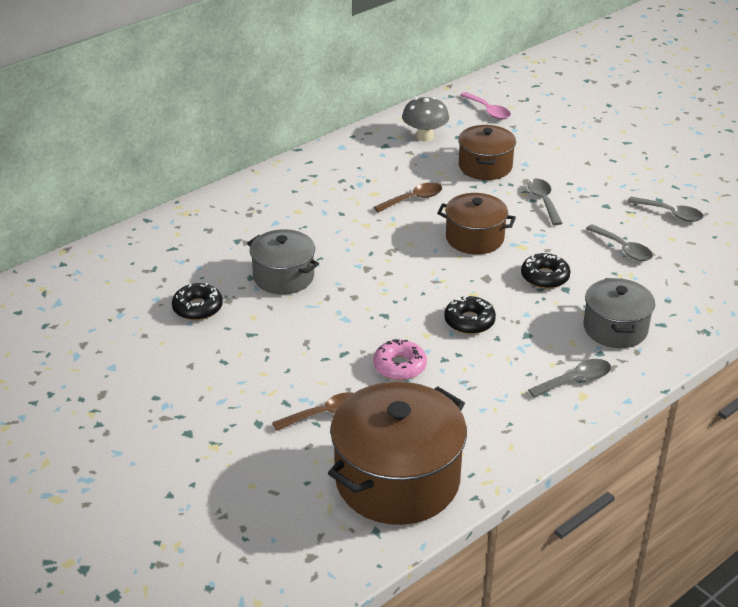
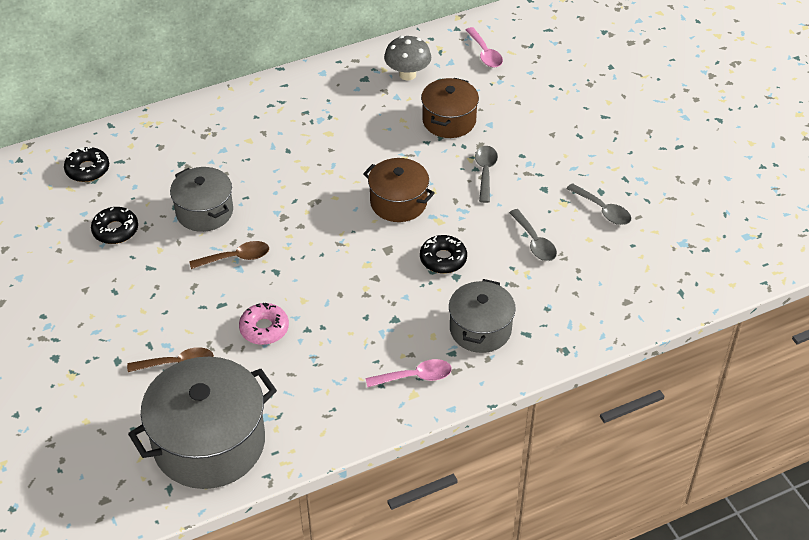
camera: 15 degrees right, 10 degrees up
(397, 480) = (209, 443): brown pot -> grey pot
(413, 199) = (362, 147): brown spoon -> brown spoon (236, 258)
(469, 321) = (349, 294): black donut -> black donut (87, 169)
(575, 380) = (415, 377): grey spoon -> pink spoon

